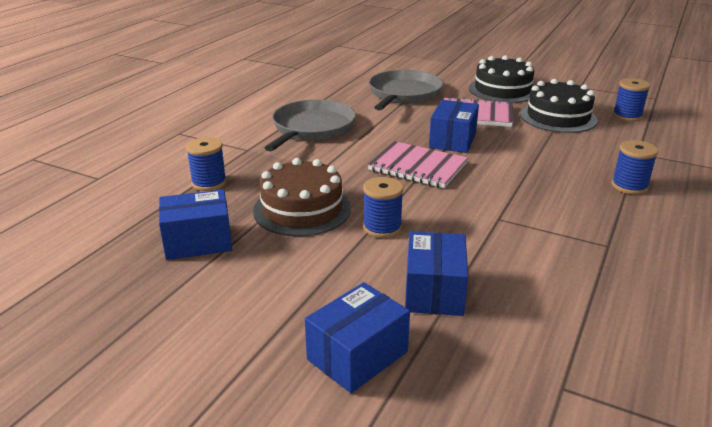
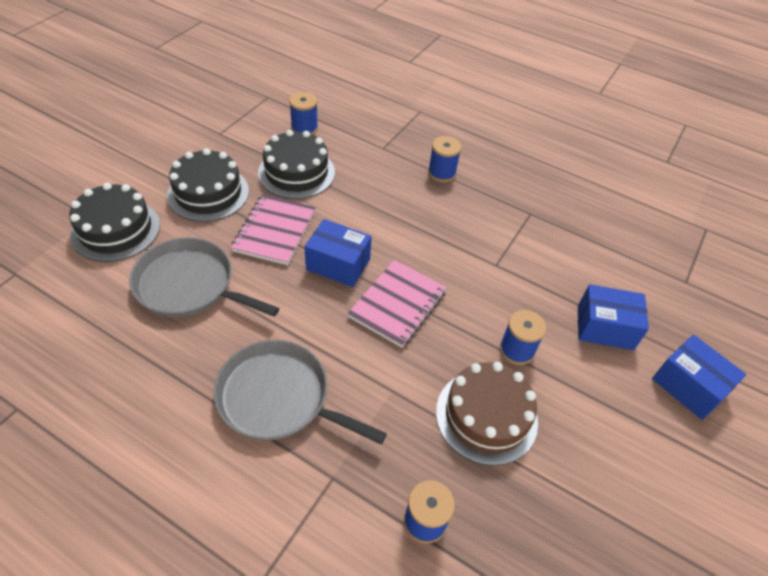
camera: 90 degrees left, 20 degrees up
(198, 241) = (556, 520): blue box -> none
(444, 70) = (116, 230): none -> black cake

